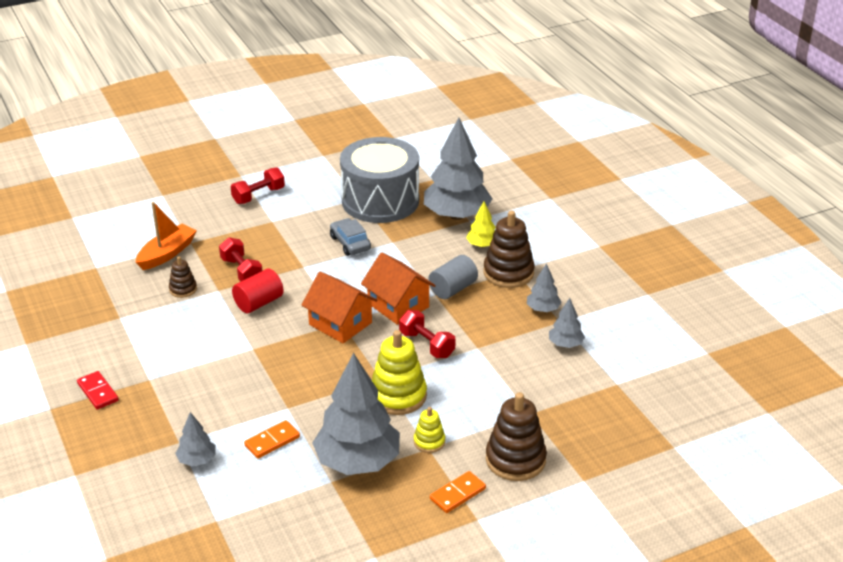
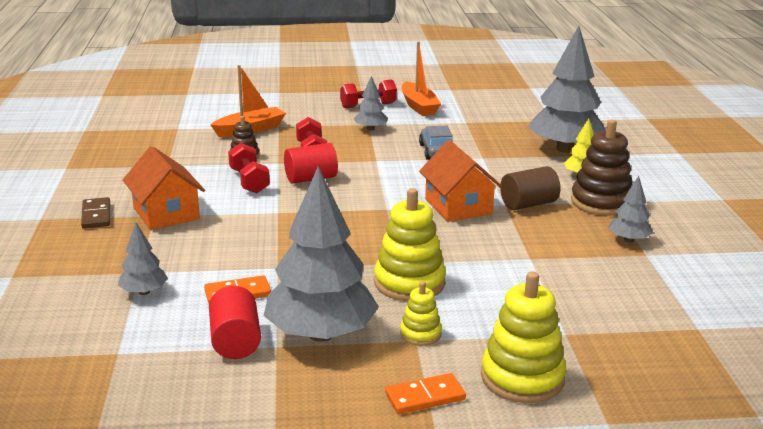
camera: 20 degrees right, 10 degrees down
(97, 392) = (96, 215): red domino -> brown domino
(298, 485) = (235, 341): none -> red cylinder
(306, 186) = (419, 106): none -> orange boat
(340, 323) = (385, 209): orange house -> orange house (166, 213)
(380, 201) = (488, 127): grey drum -> none
(427, 345) = (471, 244): red dumbbell -> red dumbbell (249, 181)
(453, 289) = (528, 204): grey cylinder -> brown cylinder
(515, 459) = (522, 377): brown stacking toy -> yellow stacking toy
(565, 344) = (643, 276): grey tree -> grey tree (370, 129)

